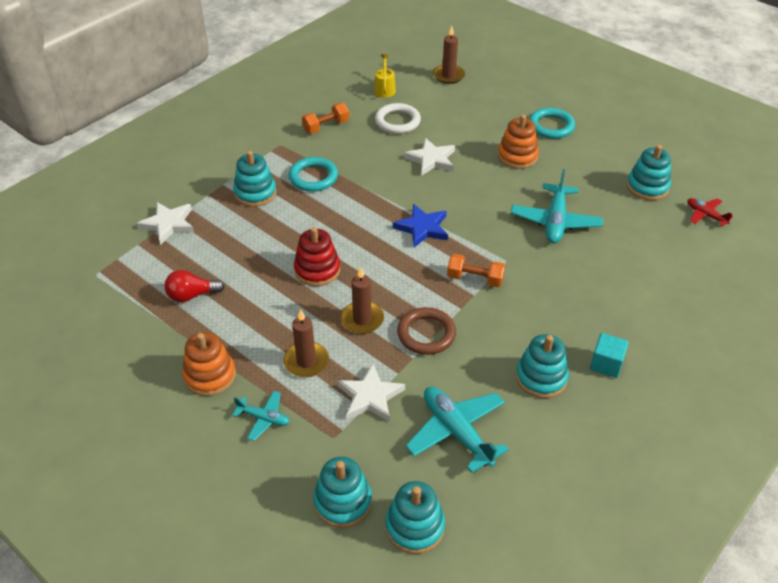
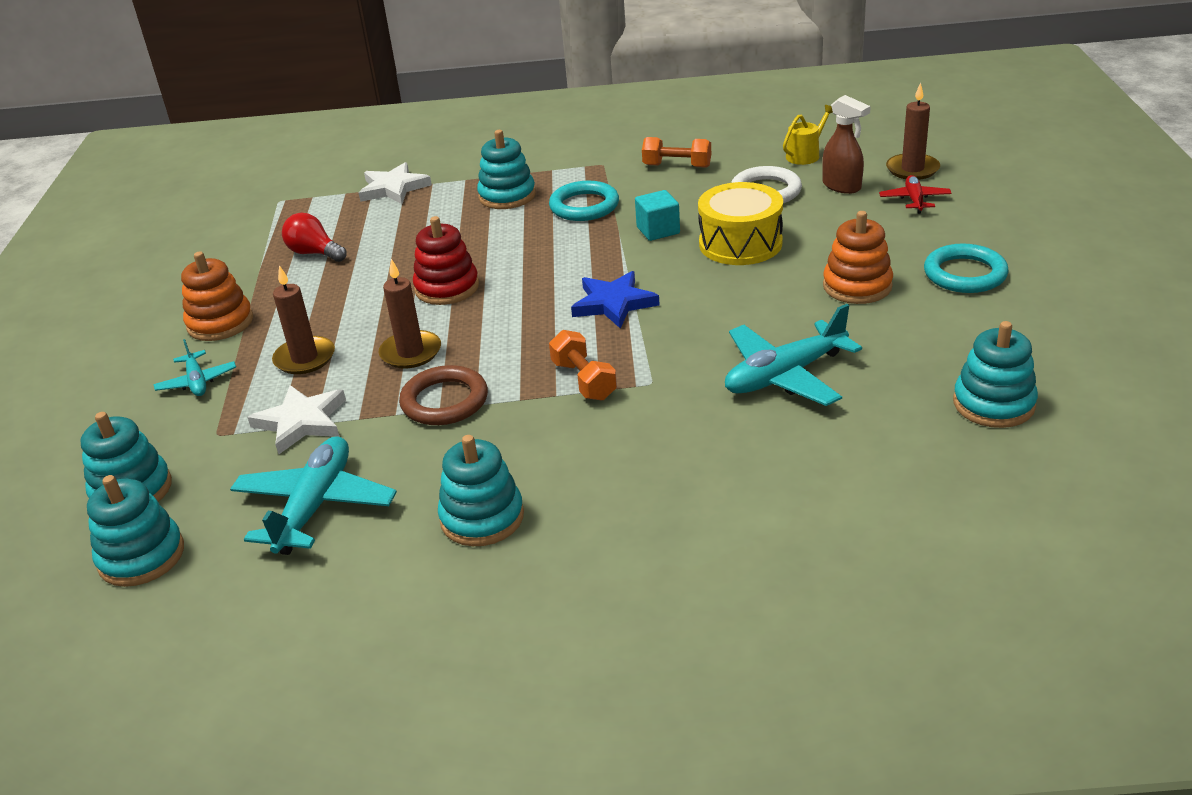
camera: 50 degrees right, 10 degrees down
(430, 101) = (842, 186): none -> brown spray bottle
(431, 159) = (740, 243): white star -> yellow drum
(606, 364) = (578, 556): turquoise cube -> turquoise cube (658, 230)
(705, 215) = (1033, 483): red plane -> red plane (914, 200)

